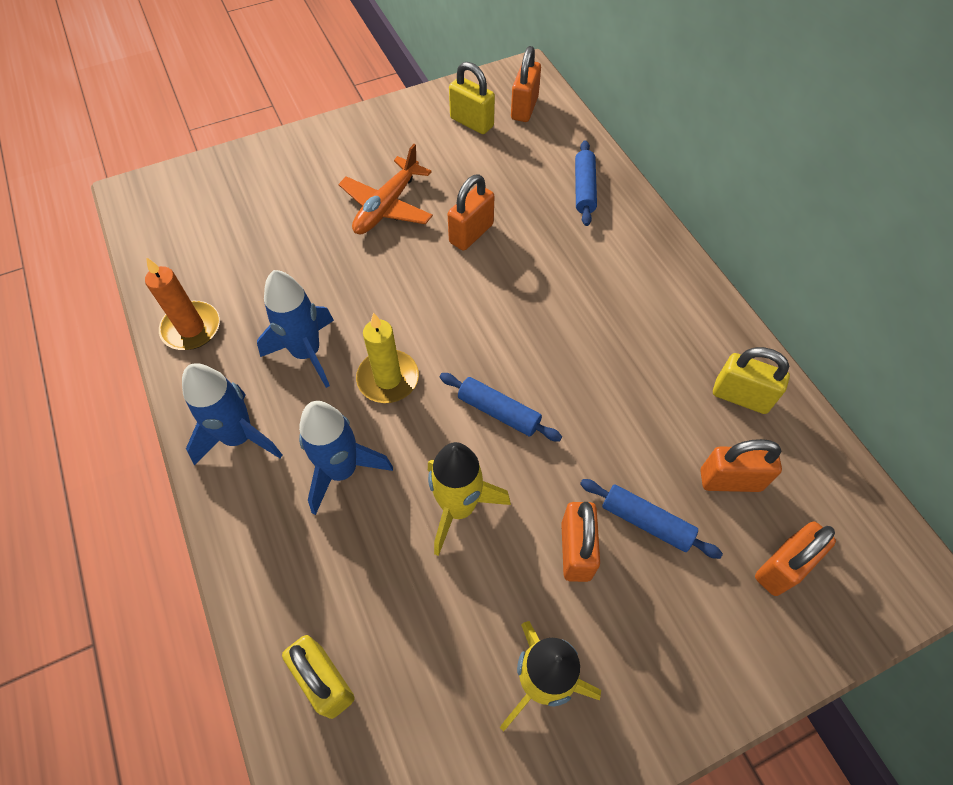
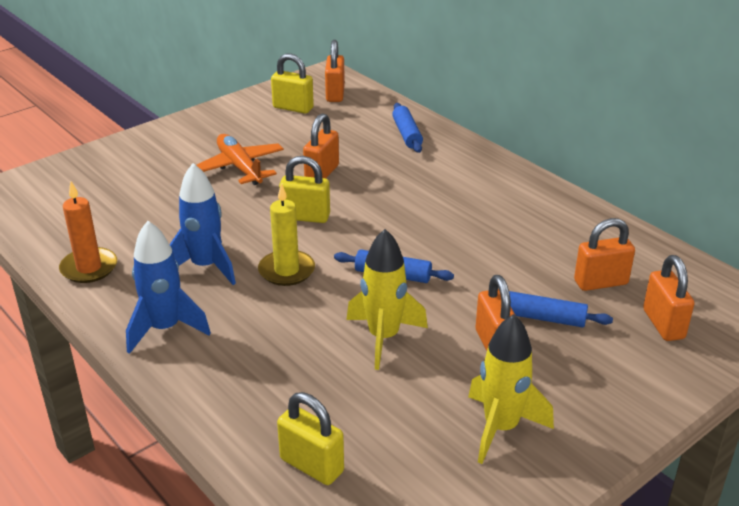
camera: 15 degrees left, 25 degrees down
(342, 471) = (269, 333): blue rocket -> none
(387, 206) = (239, 167): orange plane -> orange plane turned 135 degrees clockwise
(741, 396) = (587, 234): yellow padlock -> yellow padlock (305, 217)
(782, 567) = (663, 324): orange padlock -> orange padlock turned 45 degrees counterclockwise

